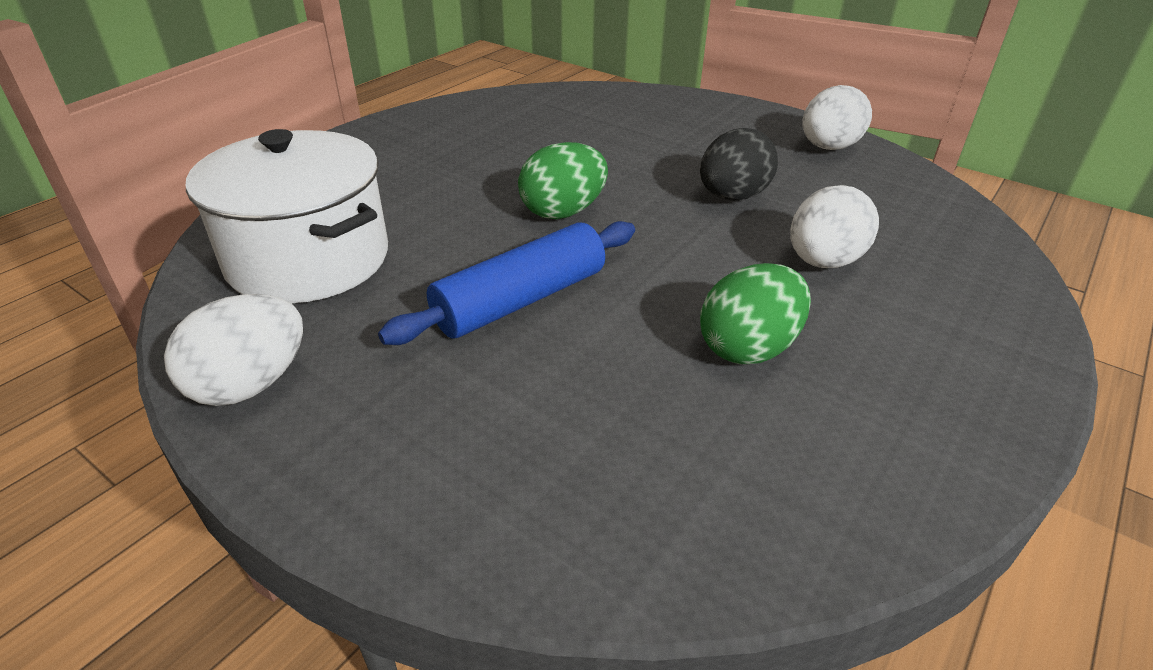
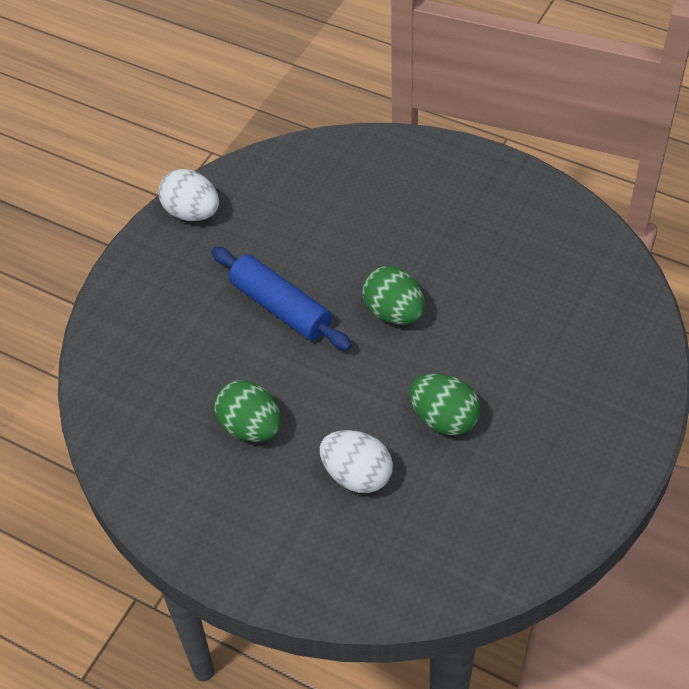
camera: 85 degrees right, 15 degrees up
(308, 259) = (305, 195): white pot -> none
(732, 197) = (444, 418): black egg -> green egg
(828, 147) = (563, 497): white egg -> none

